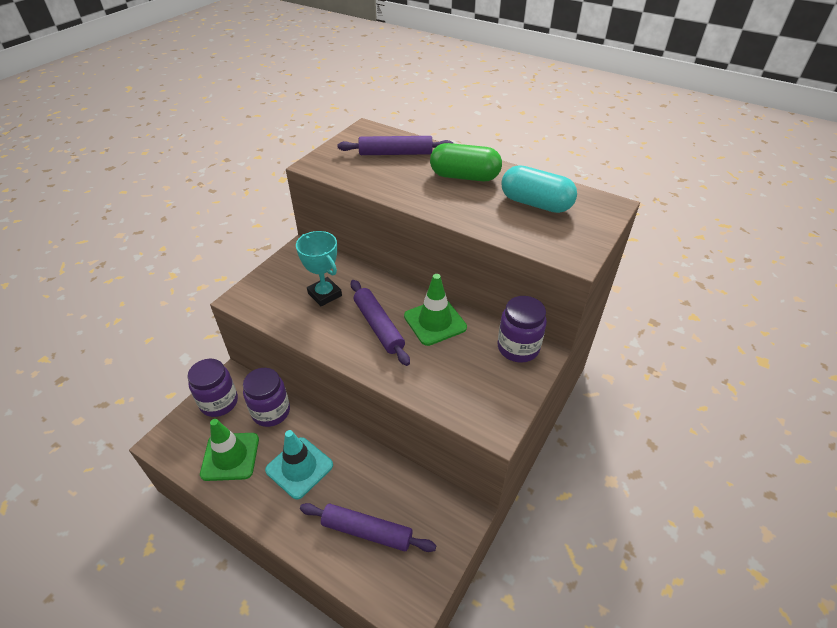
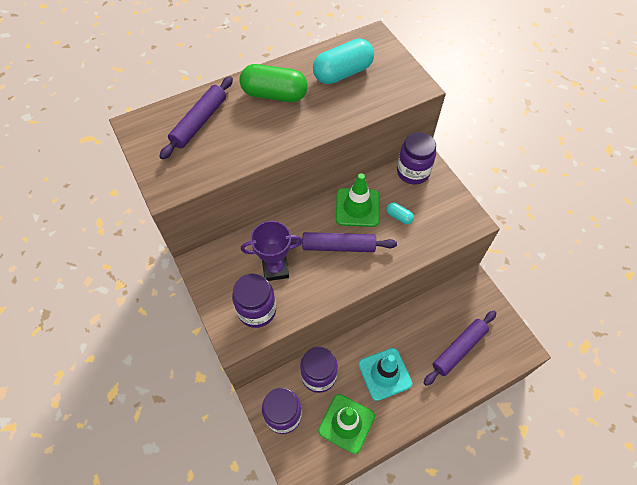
camera: 60 degrees left, 15 degrees up
(275, 300) = (257, 310): none -> purple jar
(324, 294) = (275, 269): turquoise trophy -> purple trophy
(449, 358) = (399, 217): none -> turquoise capsule
(464, 176) = (274, 95): green capsule -> green capsule turned 60 degrees clockwise

